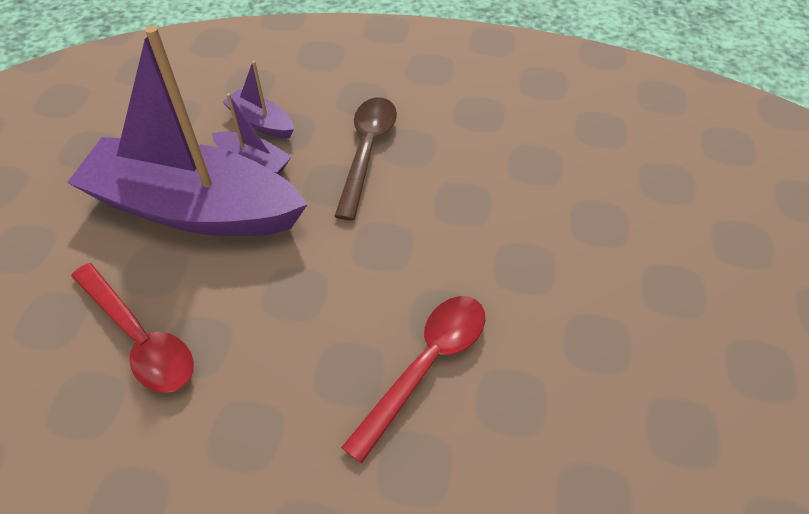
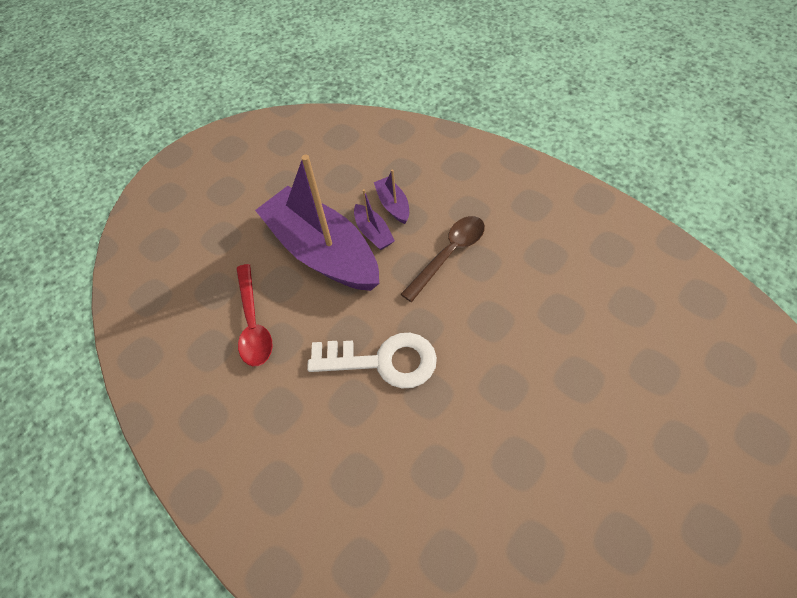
camera: 35 degrees right, 5 degrees up
(359, 304) = (383, 361): none -> white key
(426, 366) = (399, 421): red spoon -> none

